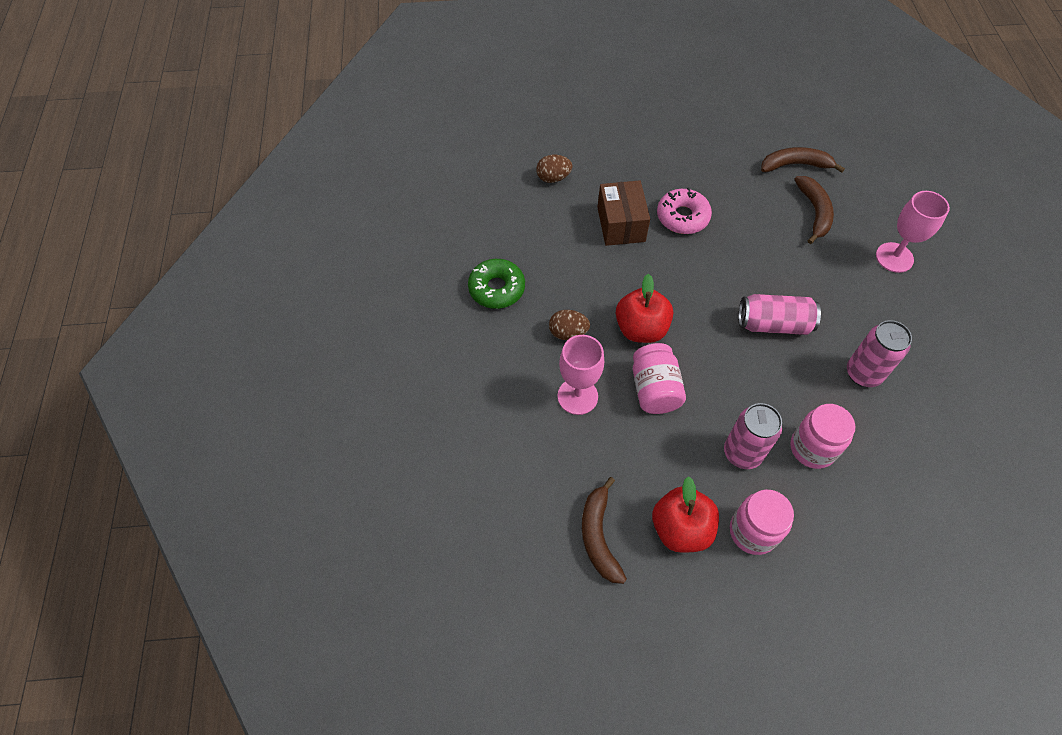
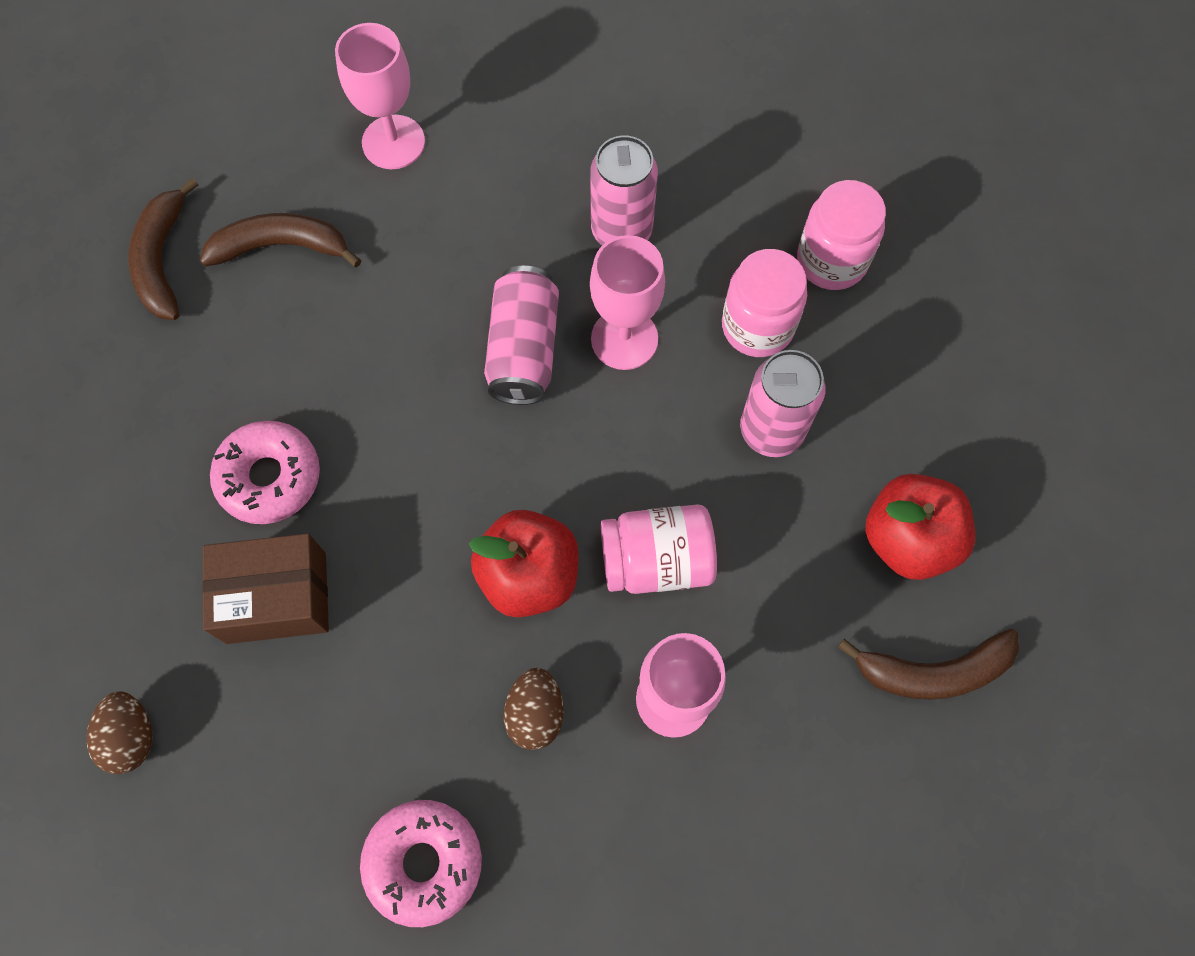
camera: 90 degrees left, 10 degrees up
(496, 289) = (423, 862): green donut -> pink donut
(753, 532) = (903, 432): pink jar -> pink jar (831, 261)
(789, 374) = (624, 339): none -> pink goblet

